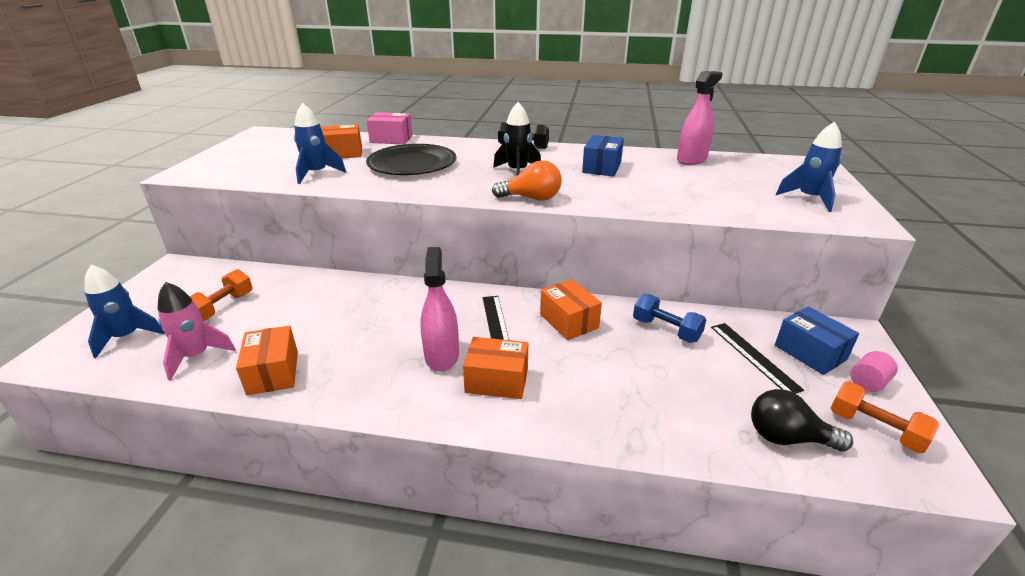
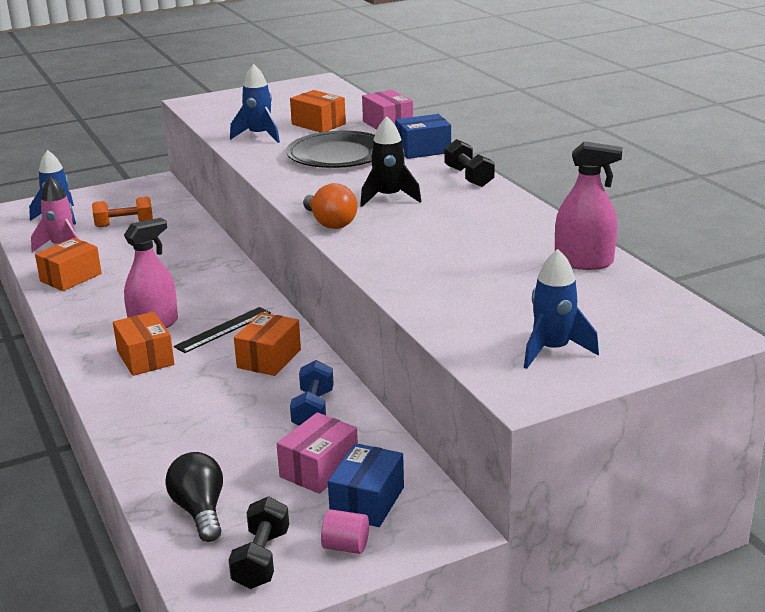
camera: 55 degrees right, 5 degrees down
(602, 167) = (469, 227): blue box -> blue box (423, 150)
(753, 356) = (319, 469): black ruler -> pink box
(874, 429) = (261, 559): orange dumbbell -> black dumbbell

